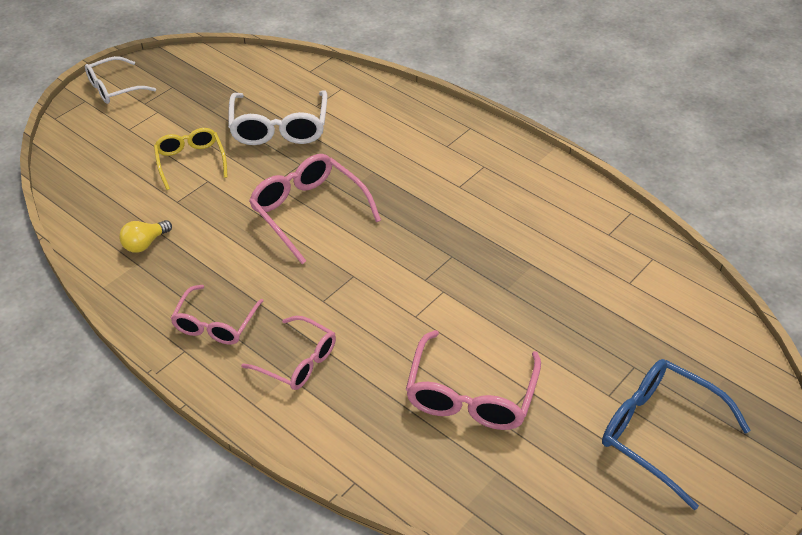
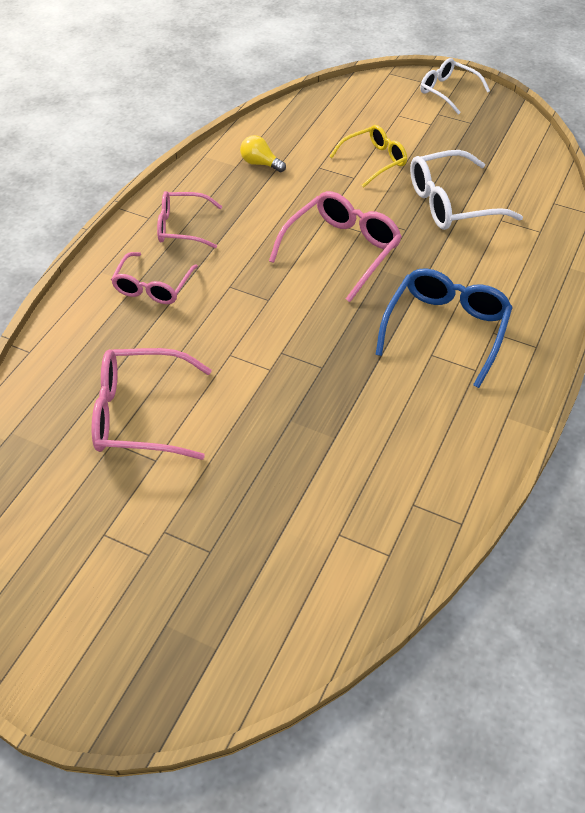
camera: 75 degrees right, 5 degrees up
(659, 433) = (121, 584): blue glasses -> blue glasses (445, 329)

